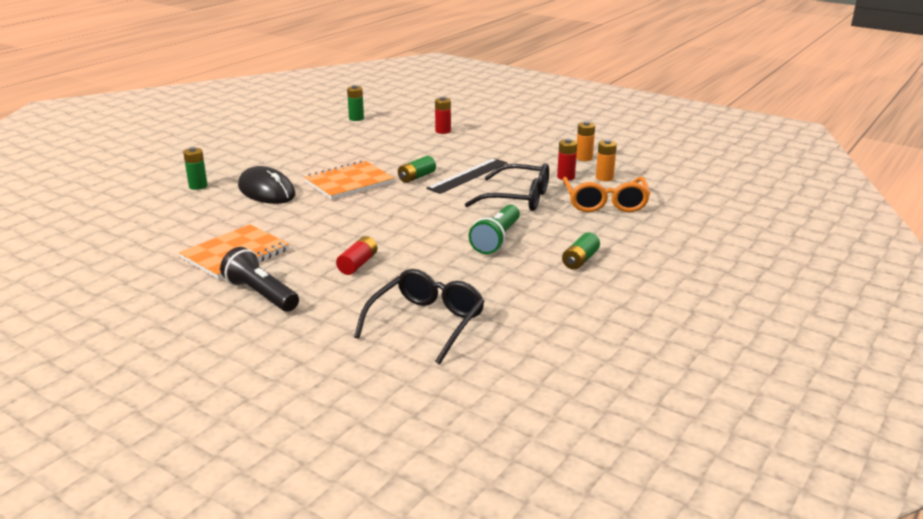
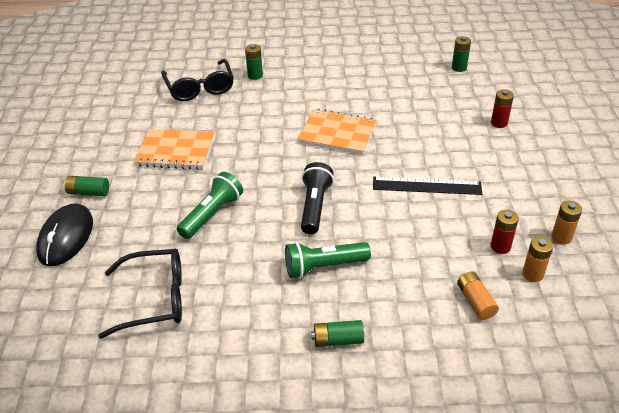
camera: 55 degrees right, 15 degrees up
(261, 294) = (132, 195): black flashlight -> black flashlight (314, 206)
(266, 191) = (280, 106): black mouse -> black mouse (66, 237)
(358, 264) = (212, 214): red battery -> green flashlight
(416, 177) = (388, 160): green battery -> green battery (88, 192)
(518, 198) = (417, 239): black glasses -> black glasses (200, 88)
(605, 203) = (475, 301): orange glasses -> orange battery

